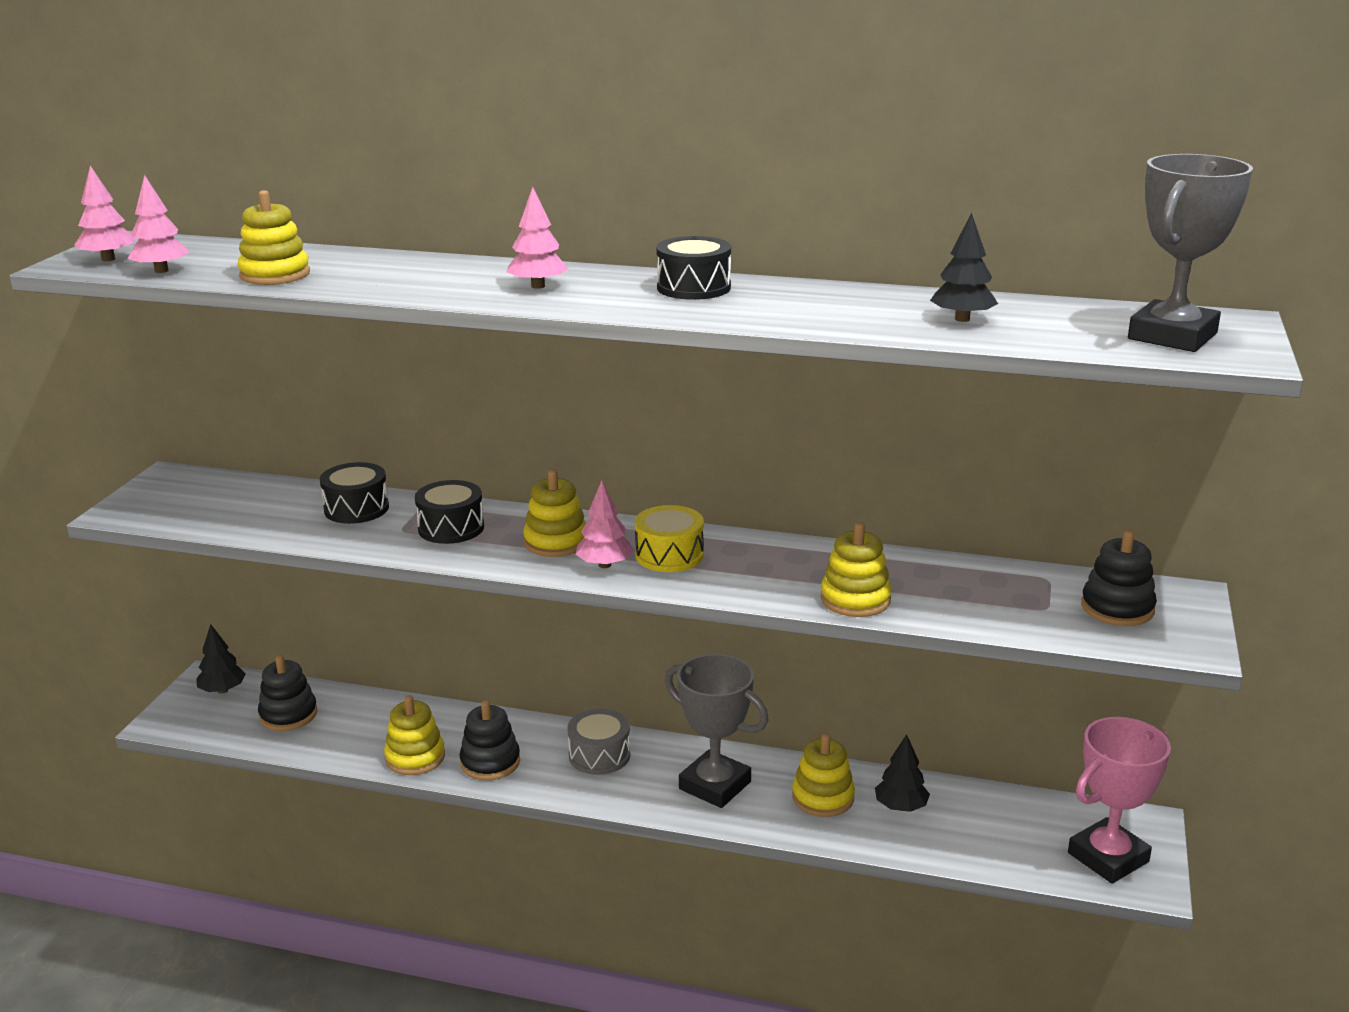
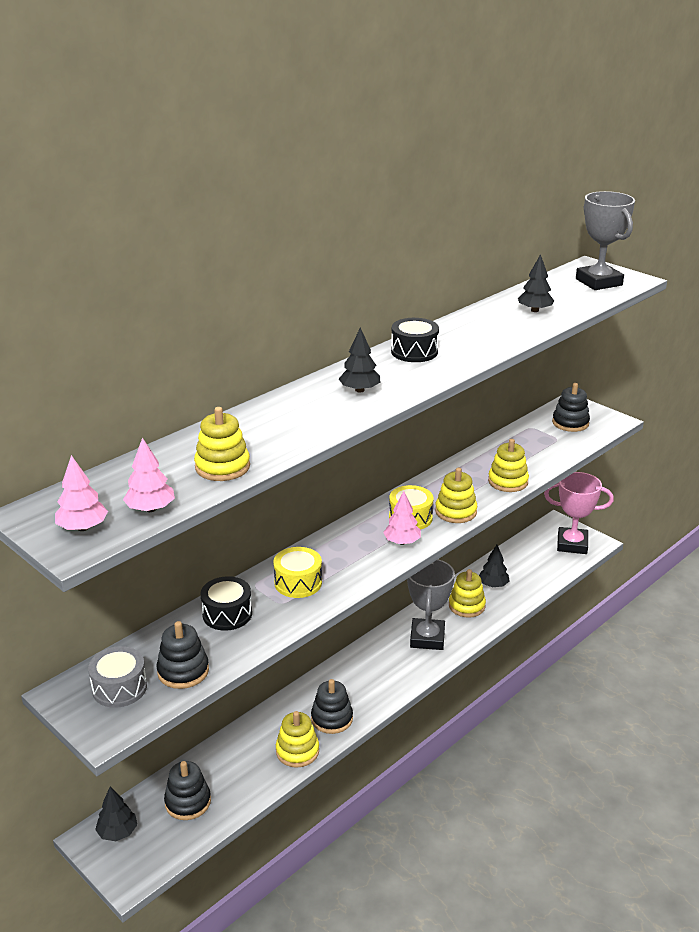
camera: 60 degrees left, 5 degrees up
(238, 517) = (183, 671): none -> black stacking toy
(451, 528) = (298, 583): black drum -> yellow drum
(538, 286) = (359, 390): pink tree -> black tree
(556, 542) = (357, 550): yellow stacking toy -> yellow stacking toy (455, 511)
(599, 755) = (363, 671): grey drum -> grey drum (119, 688)
(715, 785) = (427, 638): grey trophy -> grey trophy turned 60 degrees counterclockwise
(1108, 857) = (572, 544): pink trophy -> pink trophy turned 75 degrees counterclockwise

